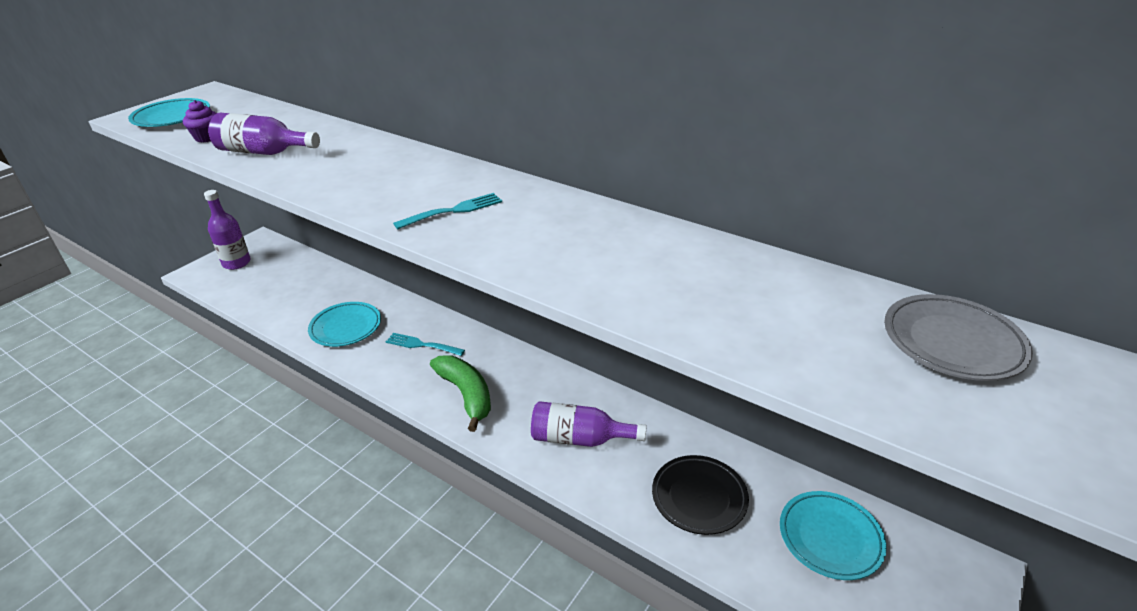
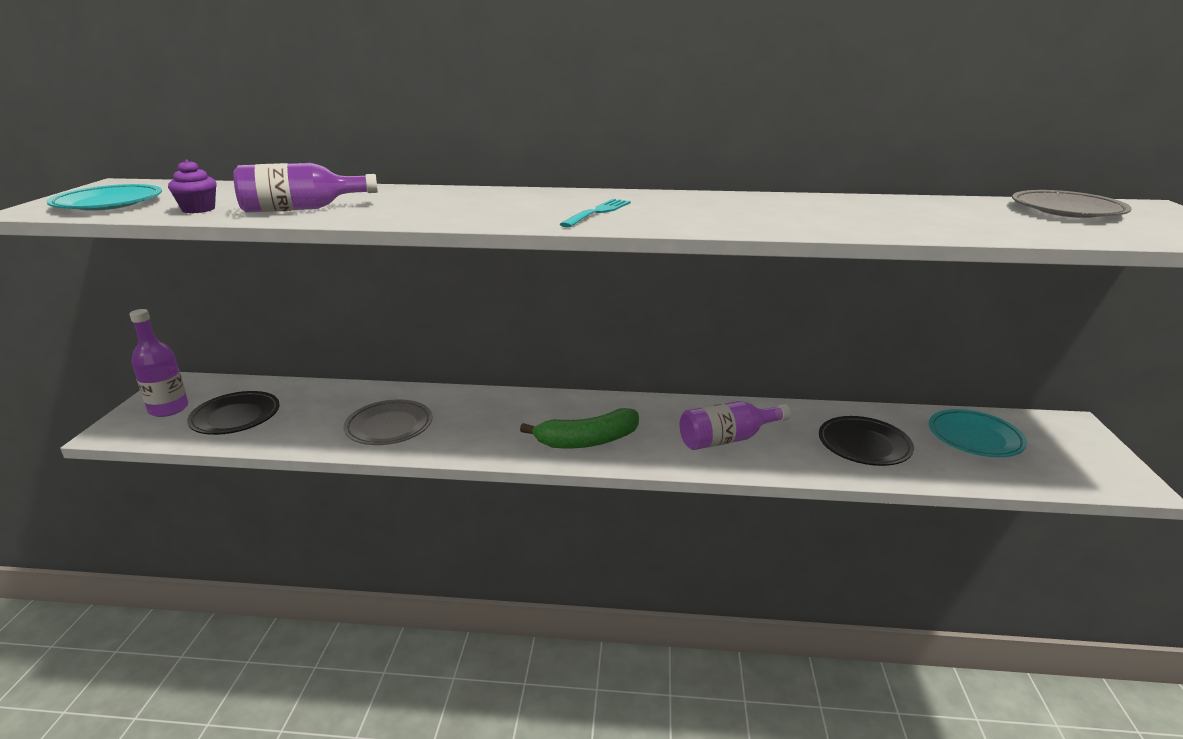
camera: 30 degrees left, 10 degrees down
(265, 284) = (235, 417): none -> black plate
(346, 327) = (389, 427): turquoise plate -> grey plate
(422, 345) = (494, 418): turquoise fork -> none
(466, 395) = (587, 441): green banana -> green banana turned 135 degrees clockwise

